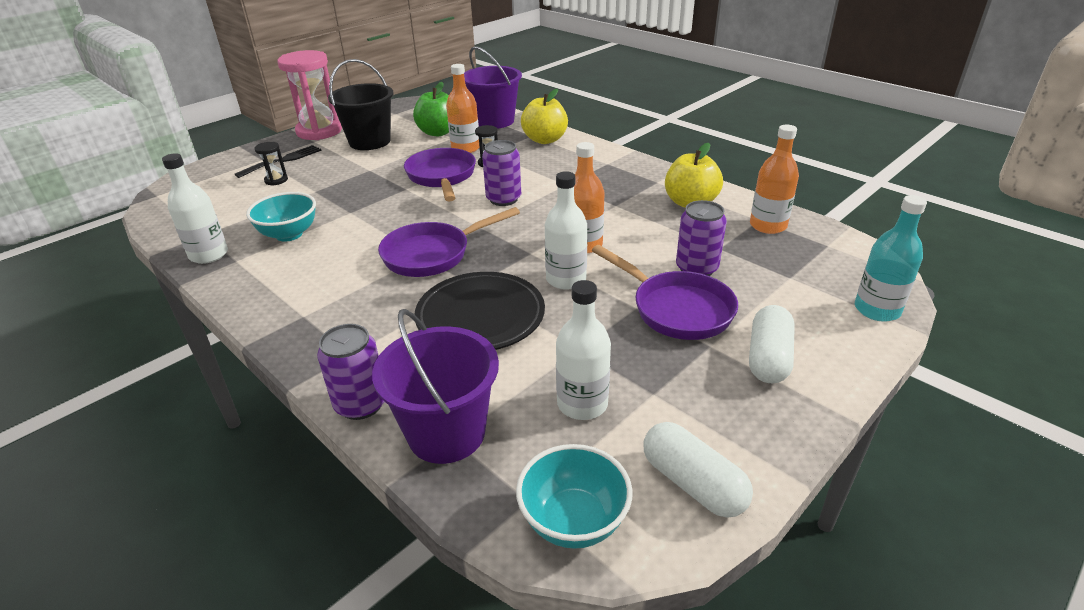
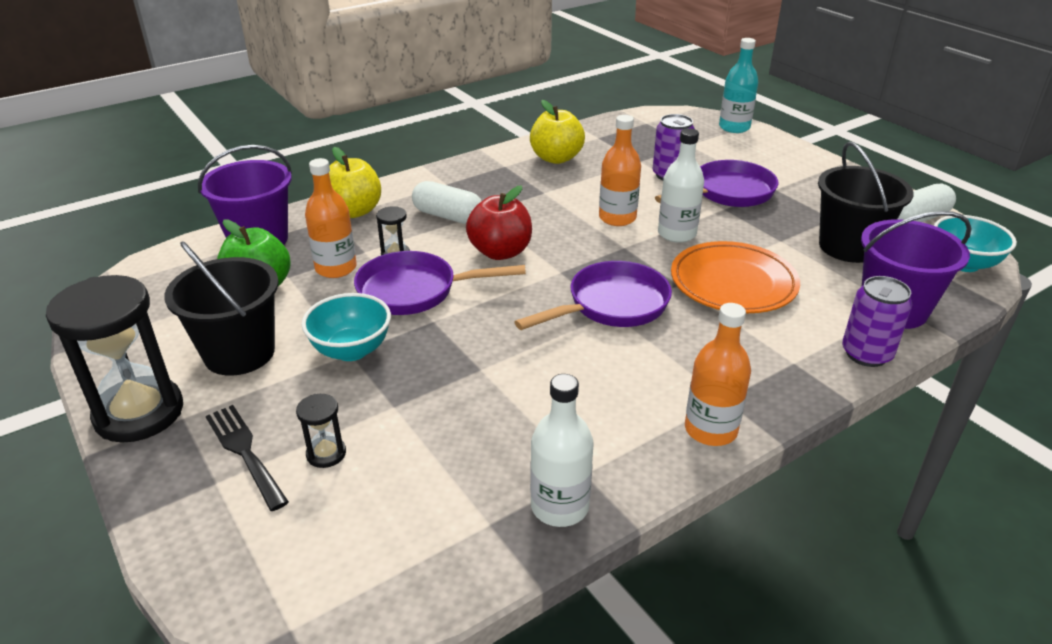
camera: 80 degrees left, 0 degrees up
(289, 234) = (525, 424): turquoise bowl -> turquoise bowl (351, 350)
(319, 131) = (139, 413): pink hourglass -> black hourglass
(433, 254) = (611, 305): purple pan -> purple pan turned 105 degrees counterclockwise
(480, 316) = (733, 283): black plate -> orange plate
(503, 199) = (500, 252): purple can -> red apple
(582, 404) = (848, 247): white bottle -> black bucket
(768, 226) = (609, 136): orange bottle -> orange bottle (710, 430)
(768, 358) = (789, 172): white capsule -> white capsule (448, 216)

